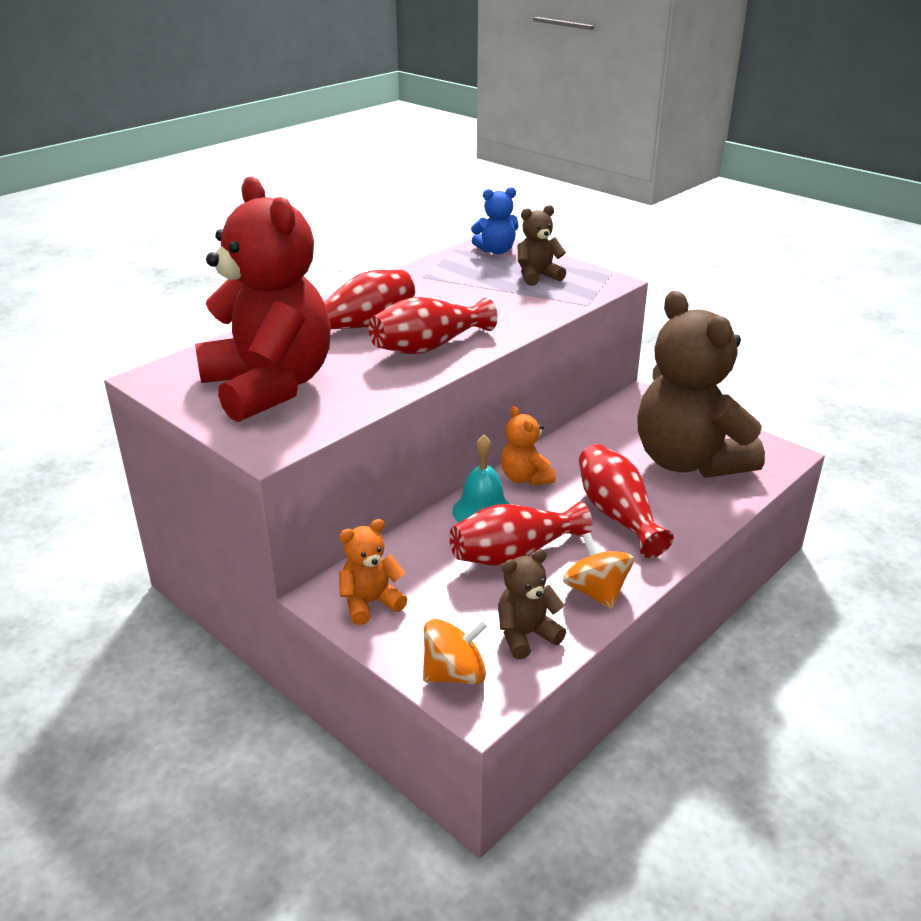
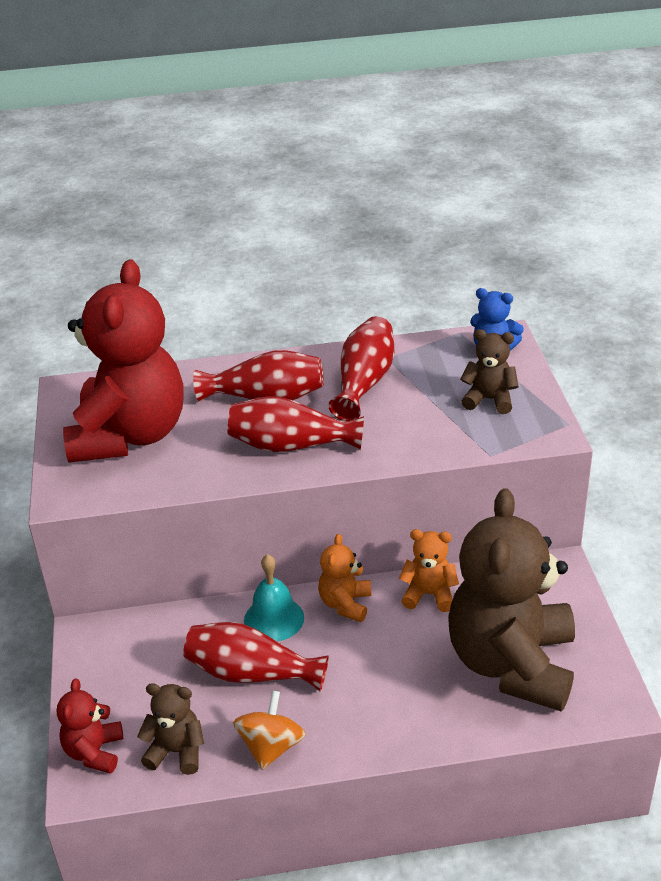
camera: 40 degrees right, 5 degrees up
(370, 603) = (106, 657): orange teddy bear -> orange teddy bear (429, 594)
(454, 674) = (94, 752): orange spinning top -> red teddy bear
(617, 514) = (377, 684): red vase -> red vase (364, 382)

